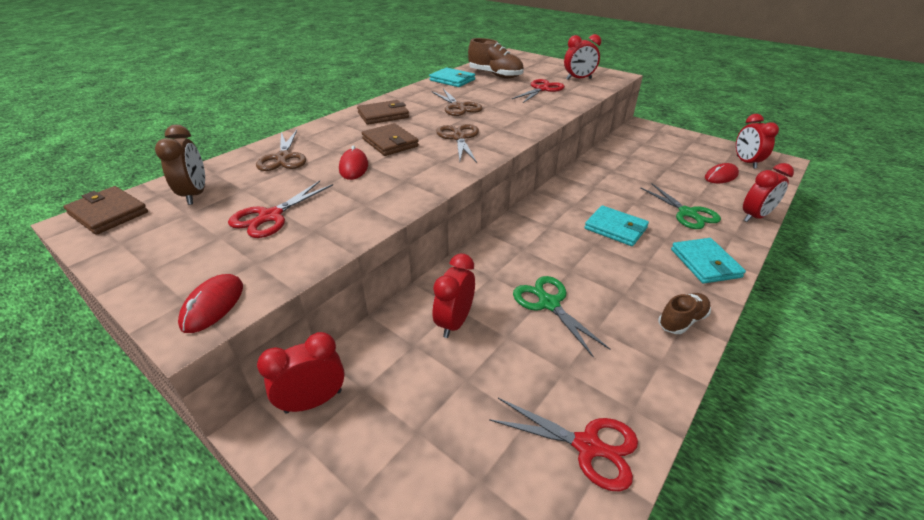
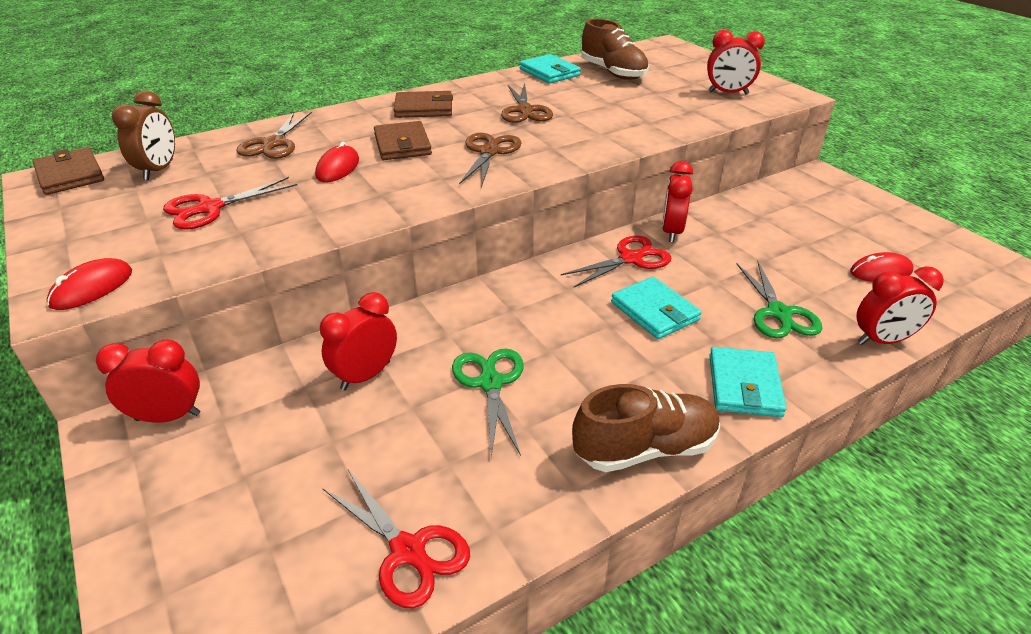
camera: 20 degrees right, 0 degrees up
(542, 89) = (659, 101): red scissors -> red scissors (630, 259)
(682, 320) = (645, 448): brown shoe -> brown shoe, size x1.64
(746, 162) = (943, 259): red clock -> red clock (672, 232)

